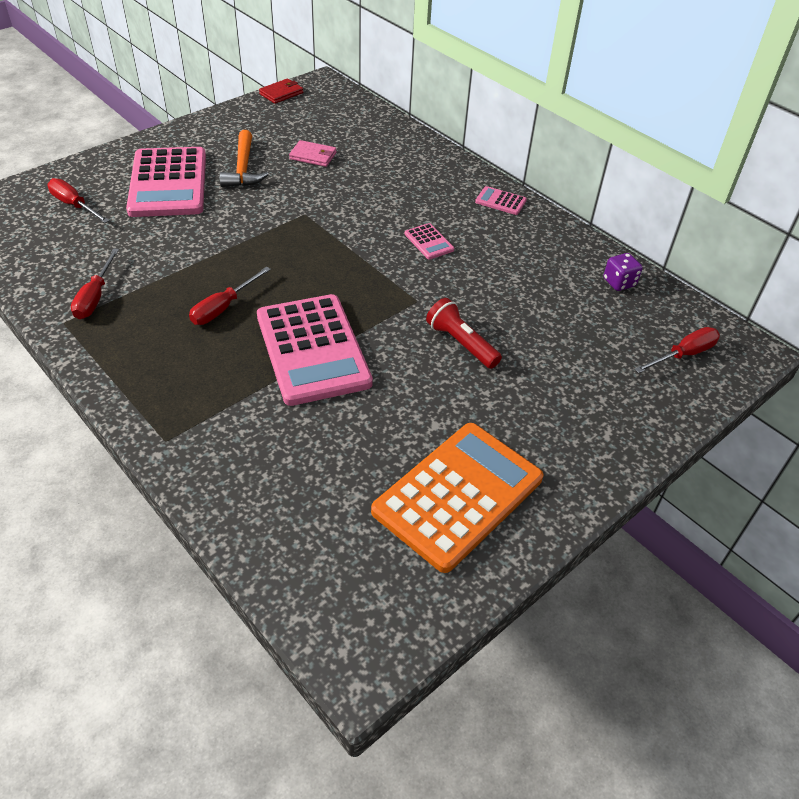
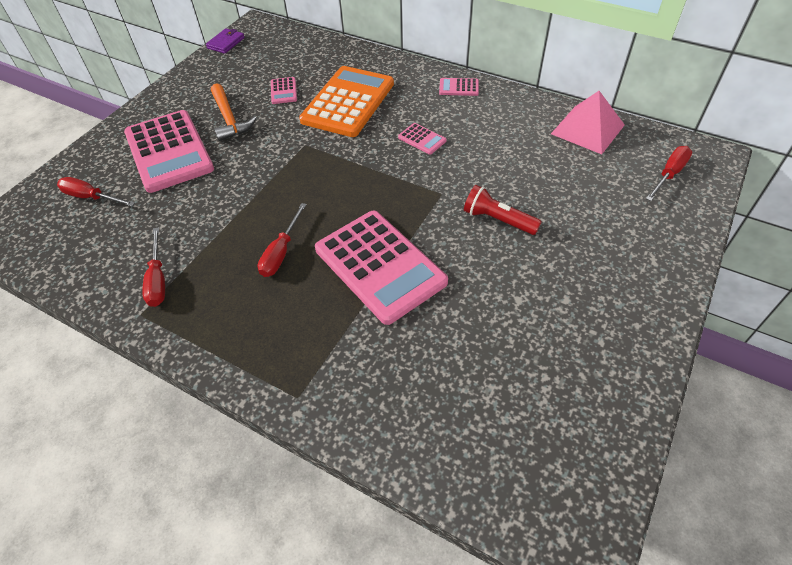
camera: 15 degrees left, 5 degrees up
(281, 93) = (226, 43): red wallet -> purple wallet
(313, 156) = (284, 91): pink wallet -> pink calculator
(458, 495) = (572, 356): orange calculator -> orange calculator (348, 102)
(619, 283) = (587, 129): purple dice -> pink pyramid

